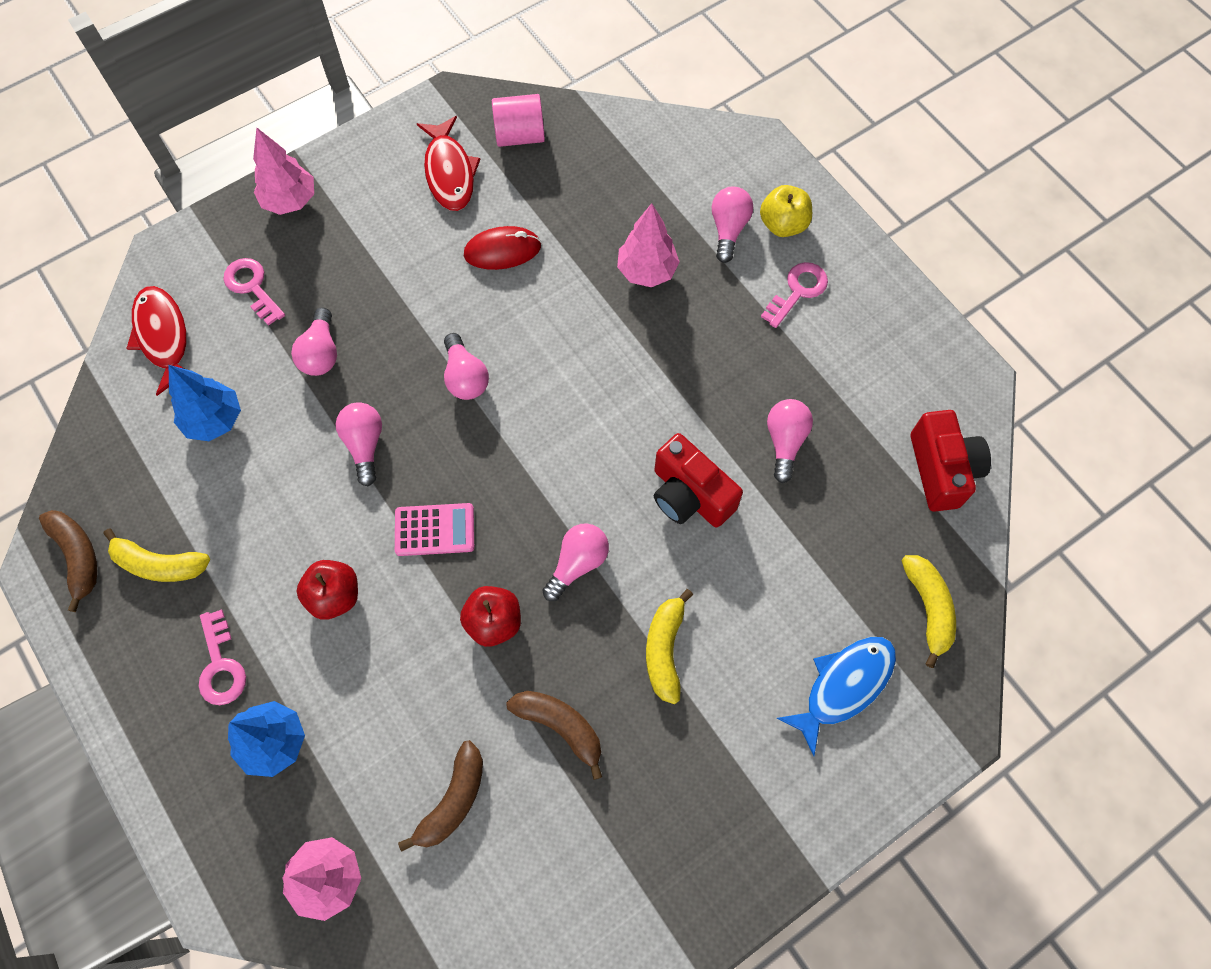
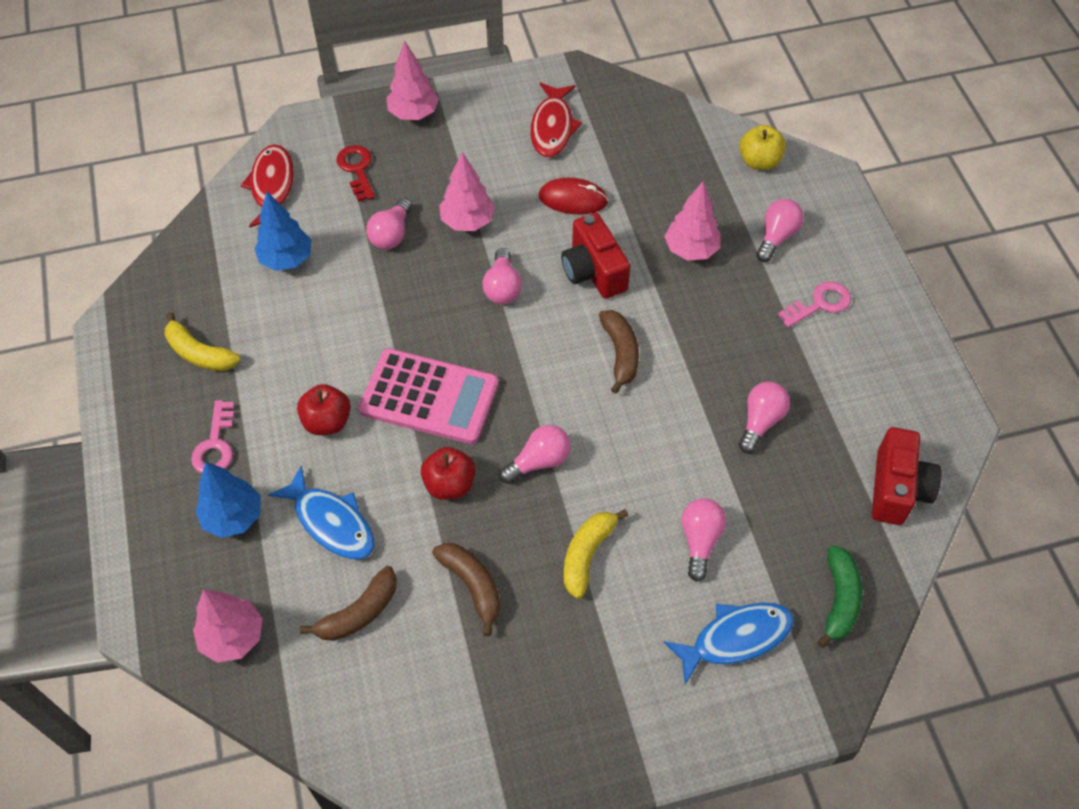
camera: 20 degrees right, 10 degrees down
(78, 557) = (140, 328): brown banana -> brown banana (620, 354)
(252, 287) = (357, 169): pink key -> red key
(365, 445) = (398, 314): pink light bulb -> pink light bulb (700, 541)
(383, 709) = (331, 522): none -> blue fish
(399, 312) = (467, 222): none -> pink tree
(434, 530) = (429, 397): pink calculator -> pink calculator, size x1.77
(520, 135) = (623, 115): pink cylinder -> none
(690, 495) = (658, 438): red camera -> red camera (593, 271)
(783, 224) = (827, 247): yellow apple -> yellow apple (759, 161)
(928, 608) = (839, 600): yellow banana -> green banana

